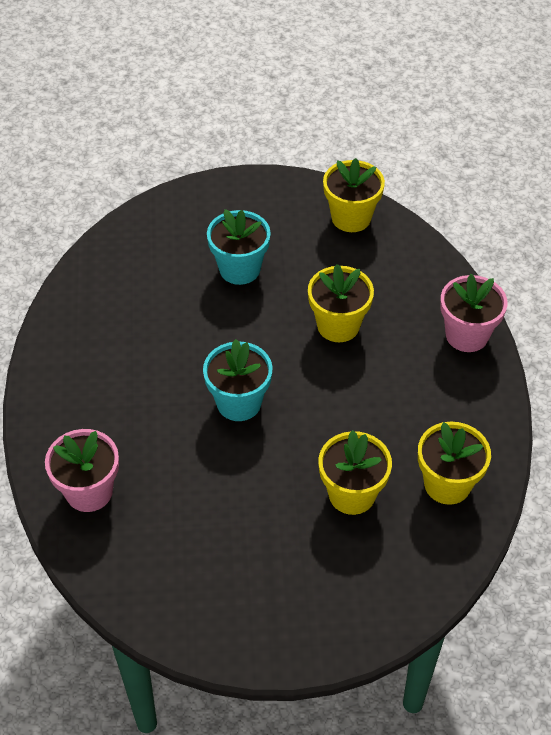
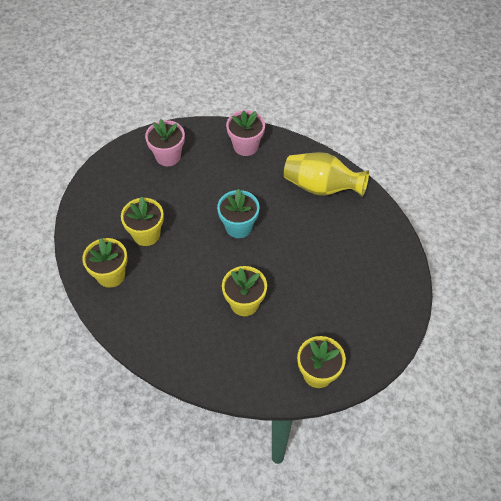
camera: 130 degrees right, 5 degrees up
(90, 359) = (321, 187): none -> yellow vase
(239, 269) = (326, 286): turquoise flower pot -> none
(467, 335) = (179, 360): pink flower pot -> pink flower pot (168, 156)

